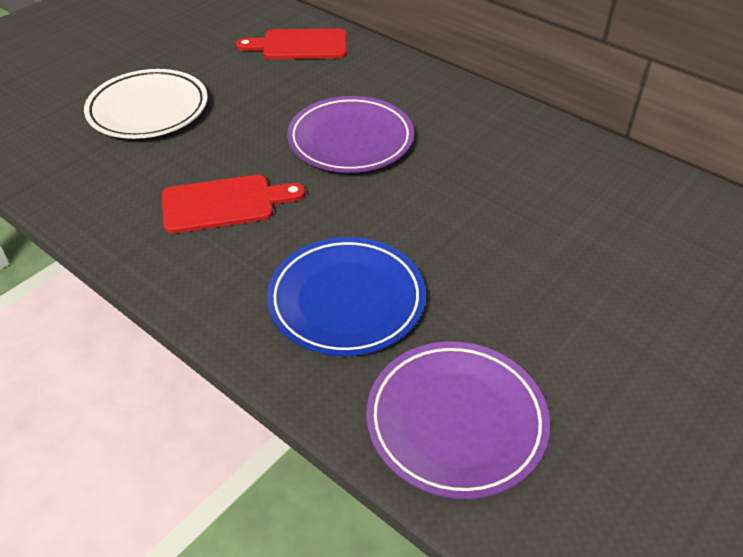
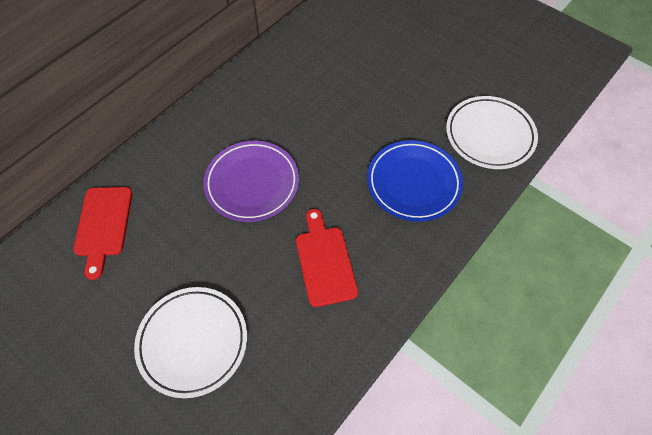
camera: 90 degrees left, 15 degrees up
(456, 421) = (489, 135): purple plate -> white plate

